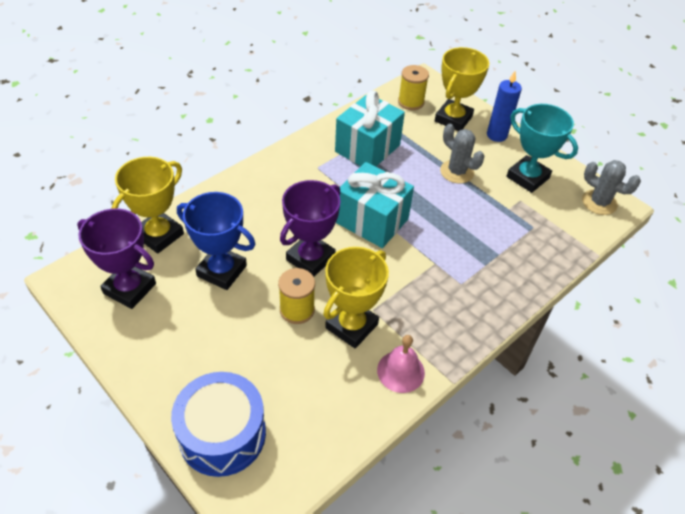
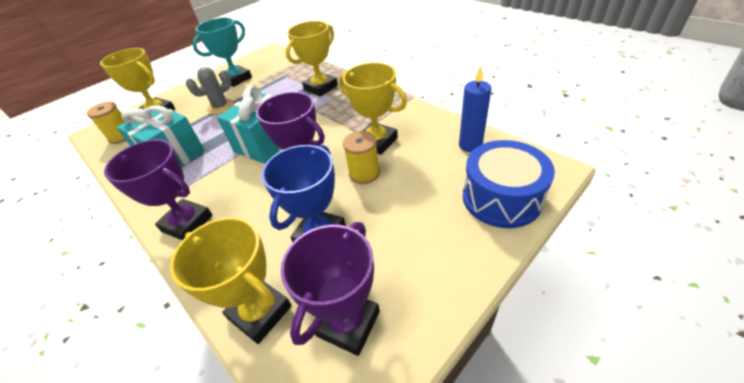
camera: 85 degrees left, 5 degrees down
(265, 177) = (187, 223): none -> purple trophy
(400, 371) = (411, 116): pink bell -> none
(492, 270) = (321, 88): none -> yellow trophy
(496, 135) = (187, 93): blue candle -> blue candle (470, 145)
(599, 202) = (266, 56): grey cactus -> none

